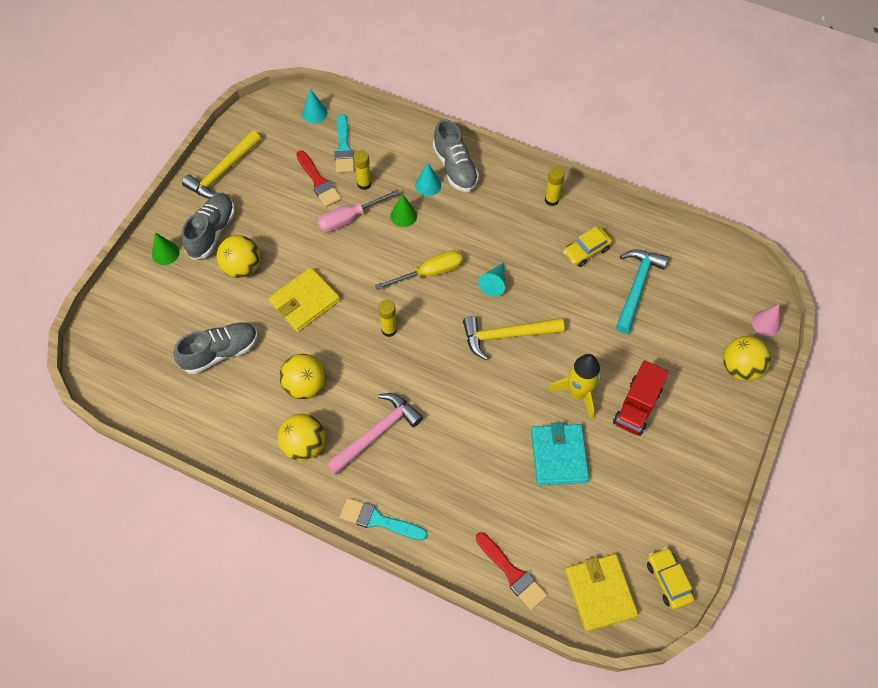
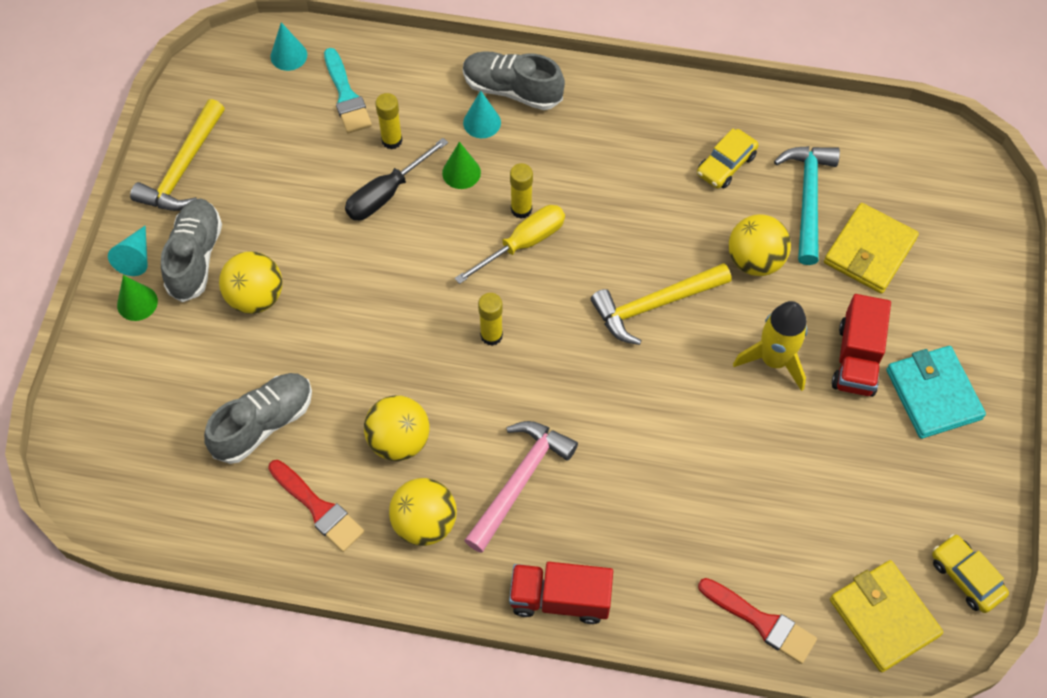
camera: 15 degrees left, 0 degrees up
(305, 301) = (361, 324): yellow wallet -> yellow wallet (869, 251)
(318, 181) = (326, 151): red brush -> red brush (318, 508)
(349, 218) = (386, 193): pink screwdriver -> black screwdriver
(378, 520) = (560, 599): turquoise brush -> red truck
(455, 168) = (512, 90): grey shoe -> grey shoe turned 150 degrees clockwise
(494, 283) = (616, 237): turquoise cone -> turquoise cone (135, 257)
(551, 200) = (658, 106): yellow glue stick -> yellow glue stick (521, 209)
(559, 456) = (774, 450): turquoise wallet -> turquoise wallet (933, 394)
(740, 368) = (974, 275): yellow ball -> yellow ball (755, 260)
(766, 323) = (989, 208): pink cone -> none

